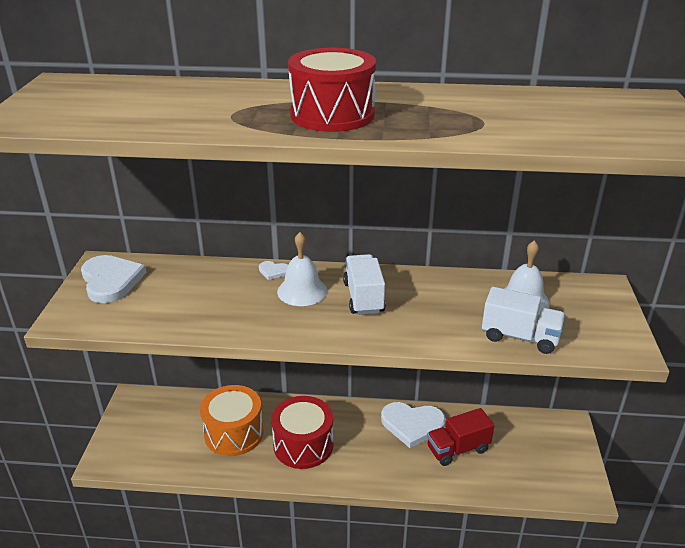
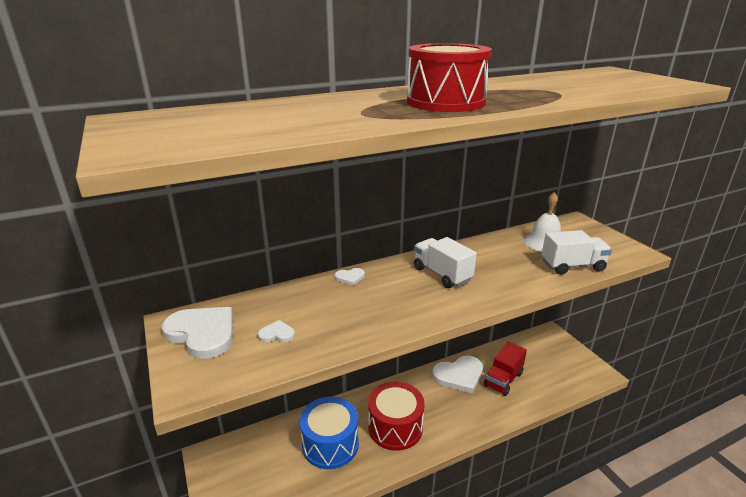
camera: 30 degrees left, 5 degrees down
(162, 301) = (277, 334): none -> white heart
(234, 433) = (330, 444): orange drum -> blue drum
(302, 291) = (390, 285): white bell -> none

